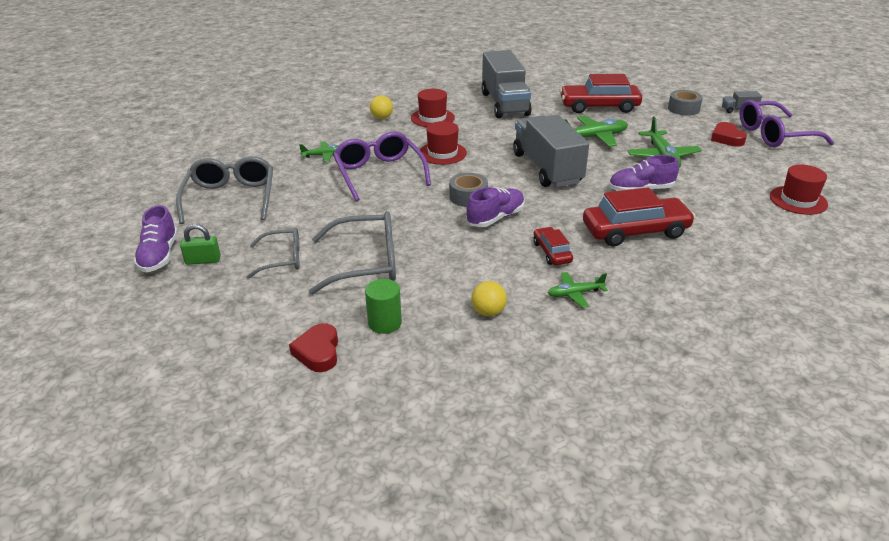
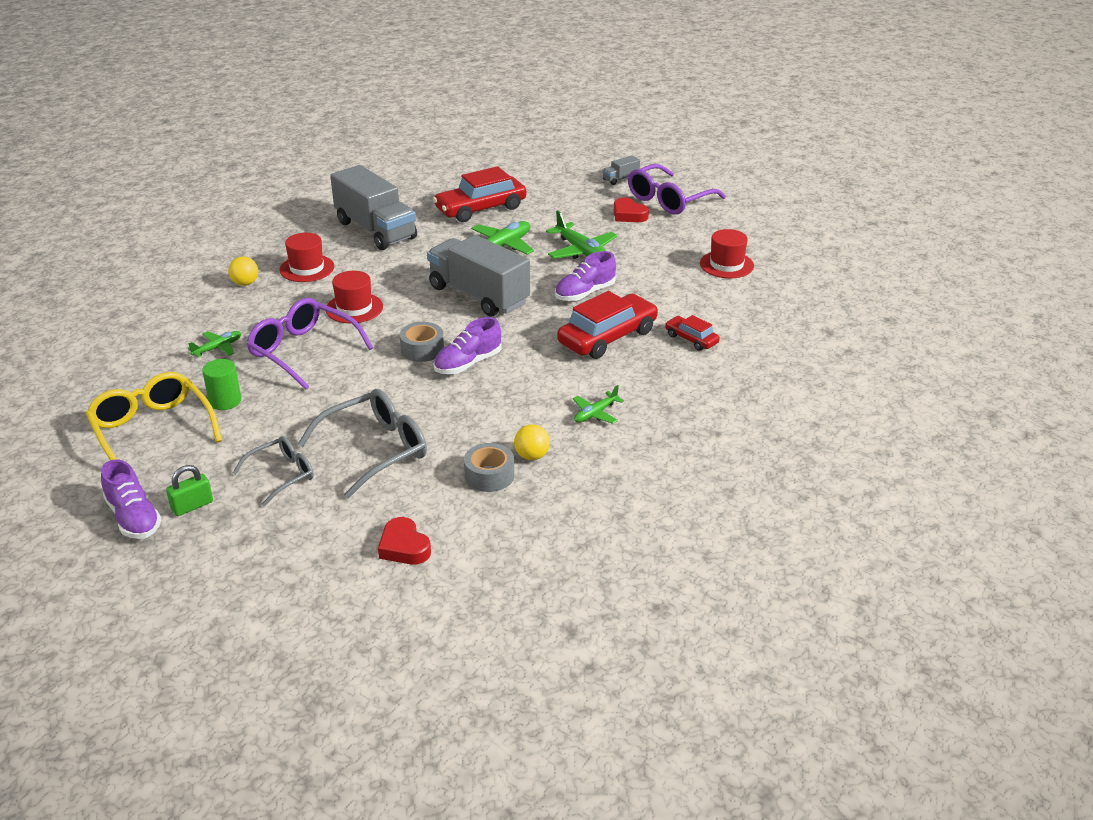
camera: 30 degrees left, 0 degrees up
(231, 198) = (152, 430): grey glasses -> yellow glasses
(385, 323) = (444, 499): green cylinder -> green cylinder (225, 401)
(495, 218) = (468, 363): purple shoe -> purple shoe turned 150 degrees counterclockwise
(552, 252) = (547, 381): red car -> red car (691, 339)
(683, 109) = (567, 190): grey tape -> grey tape (489, 475)

